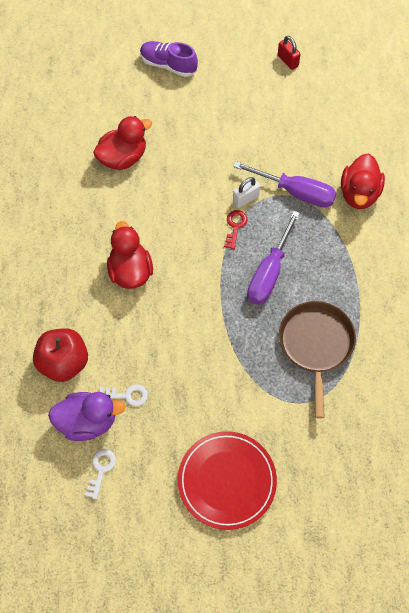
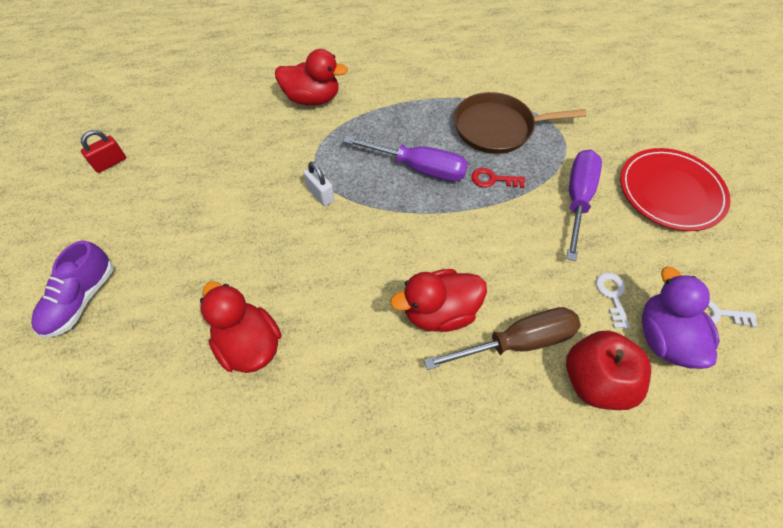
camera: 95 degrees left, 5 degrees down
(100, 319) = (518, 342): none -> brown screwdriver
(235, 227) = (360, 202): red key -> red key (493, 179)
(296, 192) = (311, 148): purple screwdriver -> purple screwdriver (577, 198)

